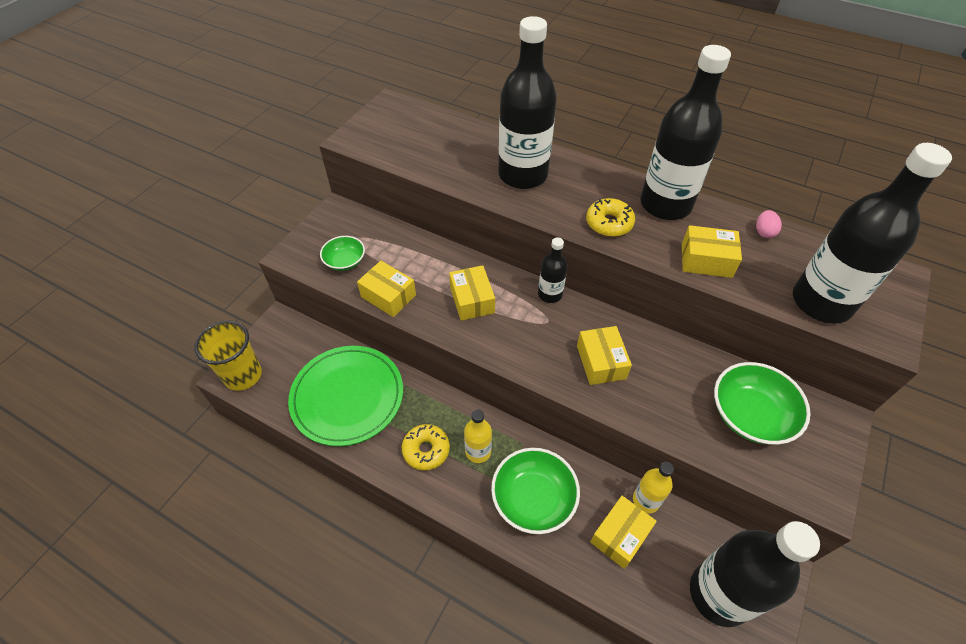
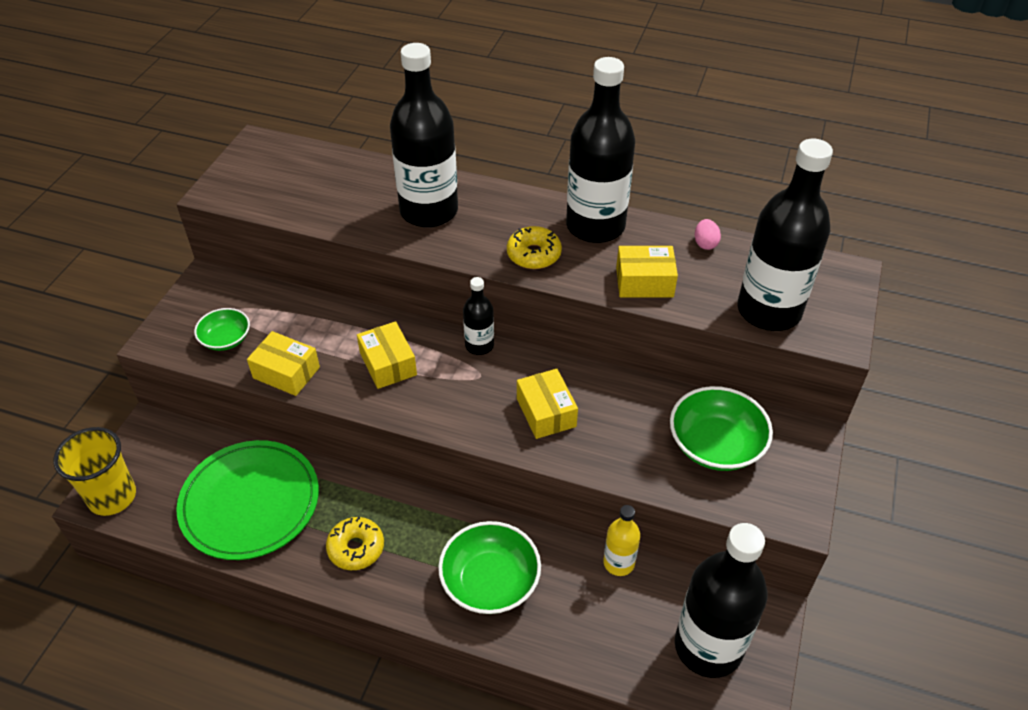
camera: 10 degrees left, 5 degrees down
(478, 451) = (418, 540): yellow bottle -> none
(620, 535) = (593, 605): yellow box -> none

